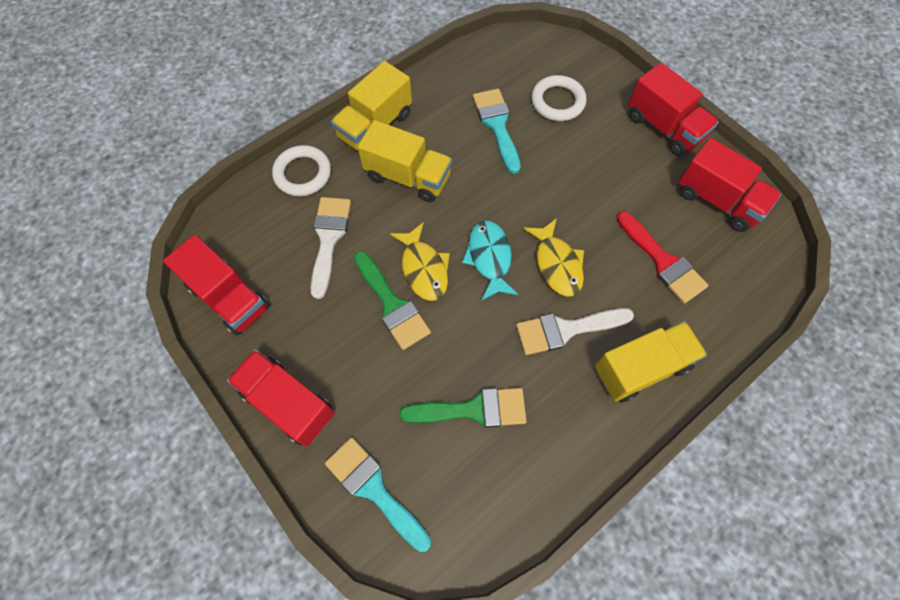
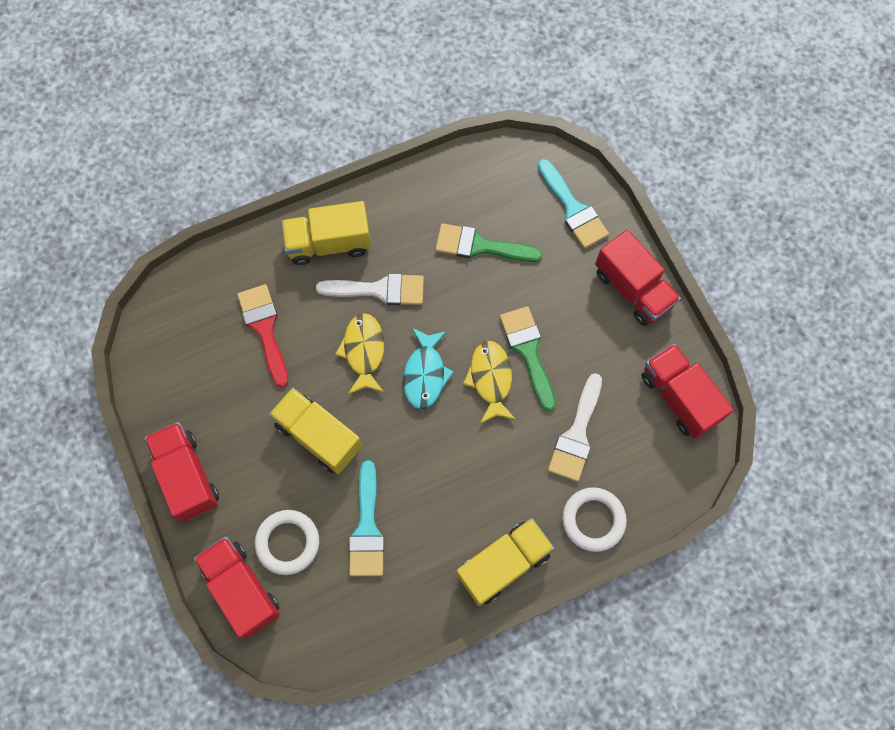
camera: 165 degrees left, 5 degrees up
(408, 177) = (482, 486): yellow truck -> yellow truck (318, 436)
(717, 200) = (179, 376): red truck -> red truck (241, 589)

